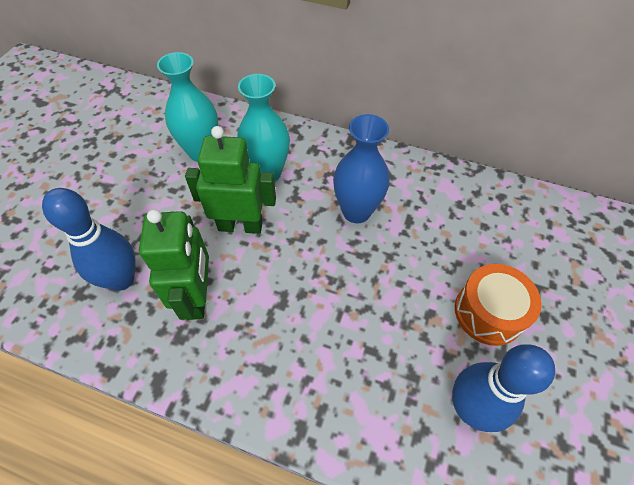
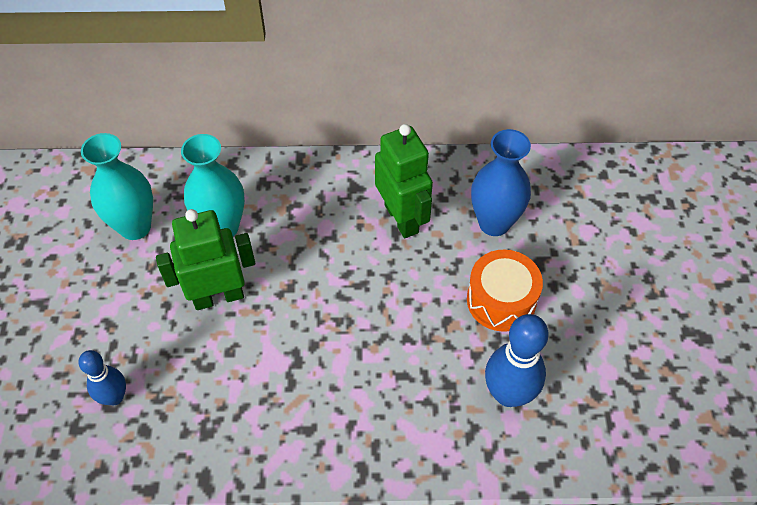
camera: 20 degrees left, 0 degrees up
(121, 279) = (114, 397): blue bowling pin -> blue bowling pin, size x0.63
(197, 297) = (206, 386): green robot -> green robot (402, 218)
(356, 211) = (337, 240): blue vase -> blue vase (494, 223)

